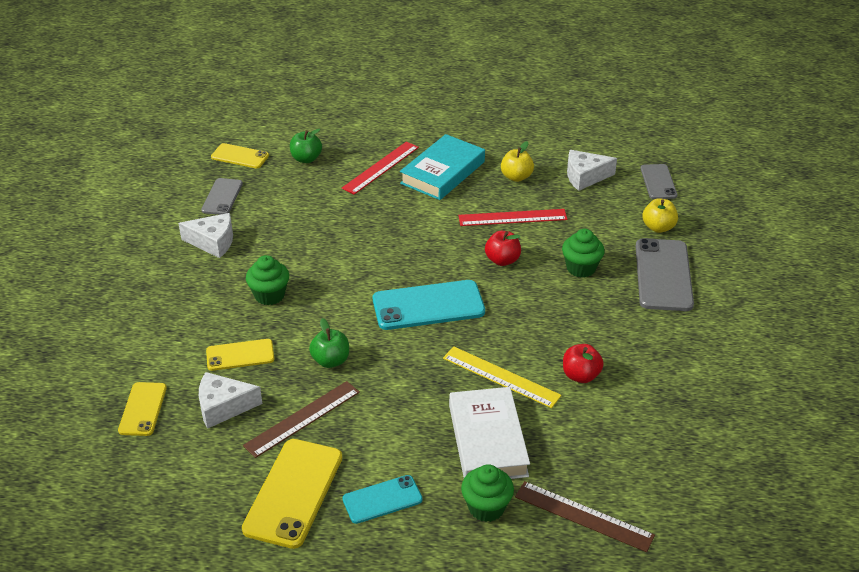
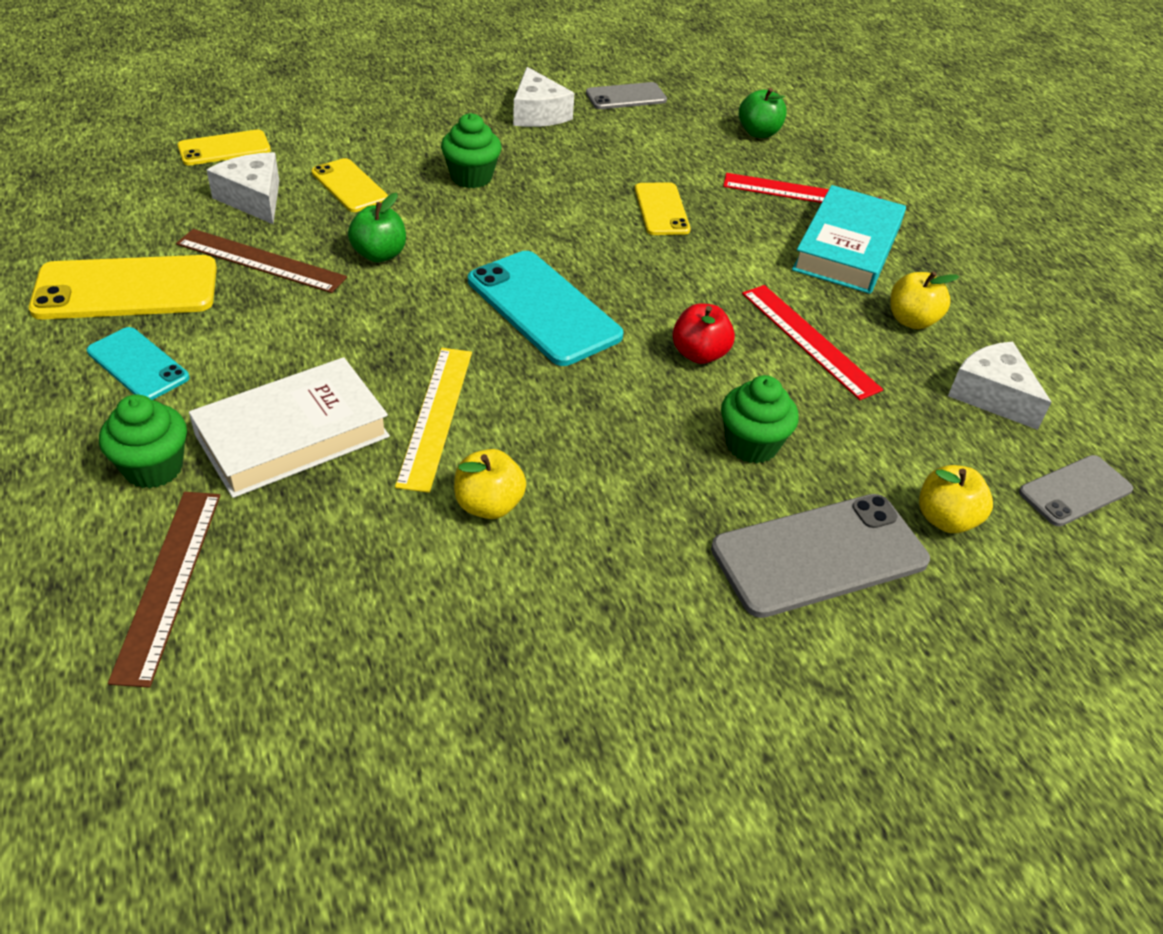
camera: 60 degrees right, 5 degrees up
(240, 156) = (714, 87): yellow phone -> yellow phone (661, 209)
(443, 172) = (847, 248): turquoise book -> turquoise book turned 75 degrees counterclockwise
(580, 375) = (489, 505): red apple -> yellow apple

